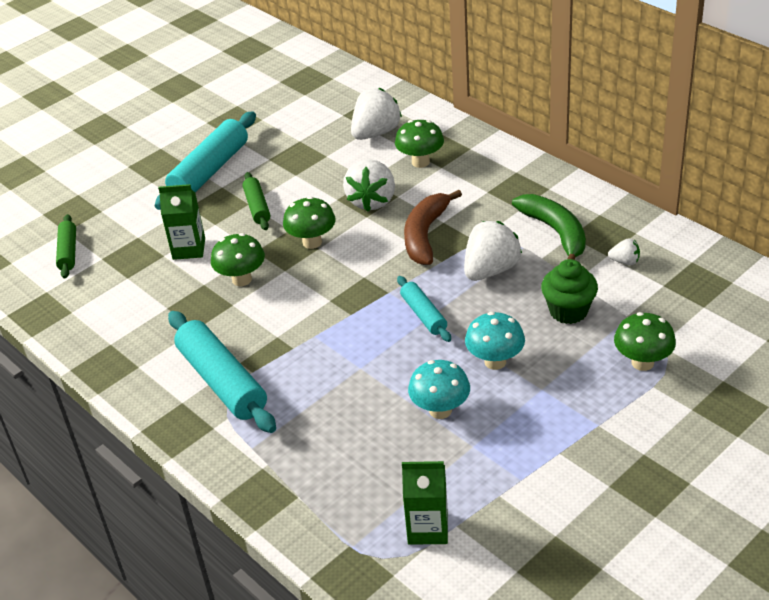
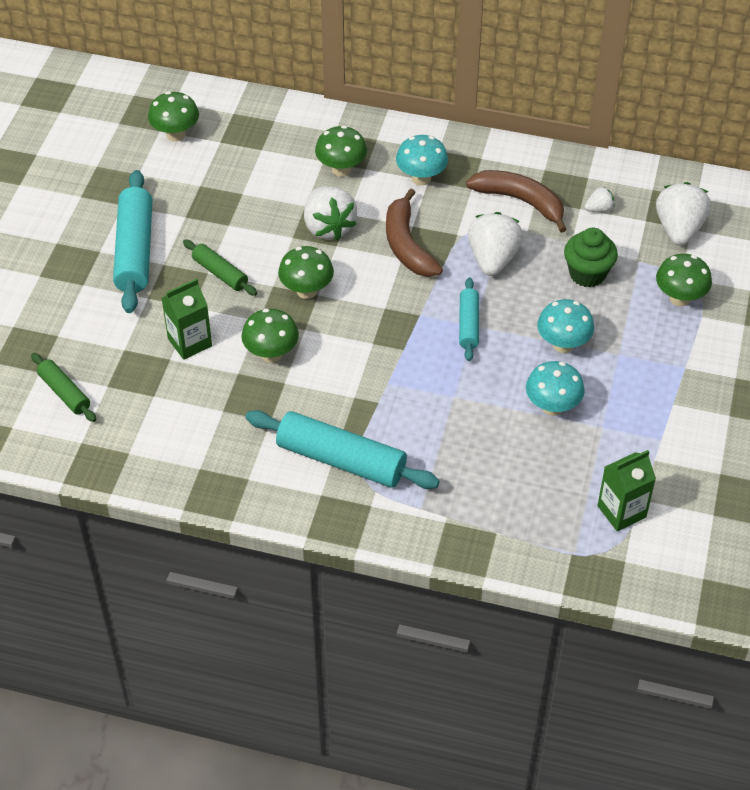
camera: 35 degrees left, 10 degrees up
(314, 100) = (176, 135): none -> green mushroom
(376, 133) = (271, 152): white strawberry -> white strawberry (679, 229)
(424, 315) = (468, 324): turquoise rolling pin -> turquoise rolling pin turned 60 degrees clockwise
(482, 188) = (421, 178): none -> turquoise mushroom
(556, 233) = (521, 201): green banana -> brown banana

